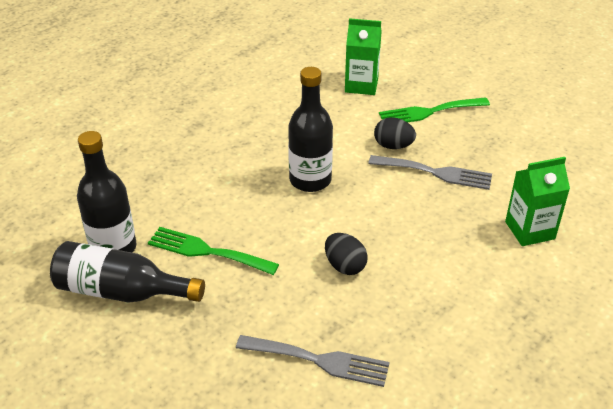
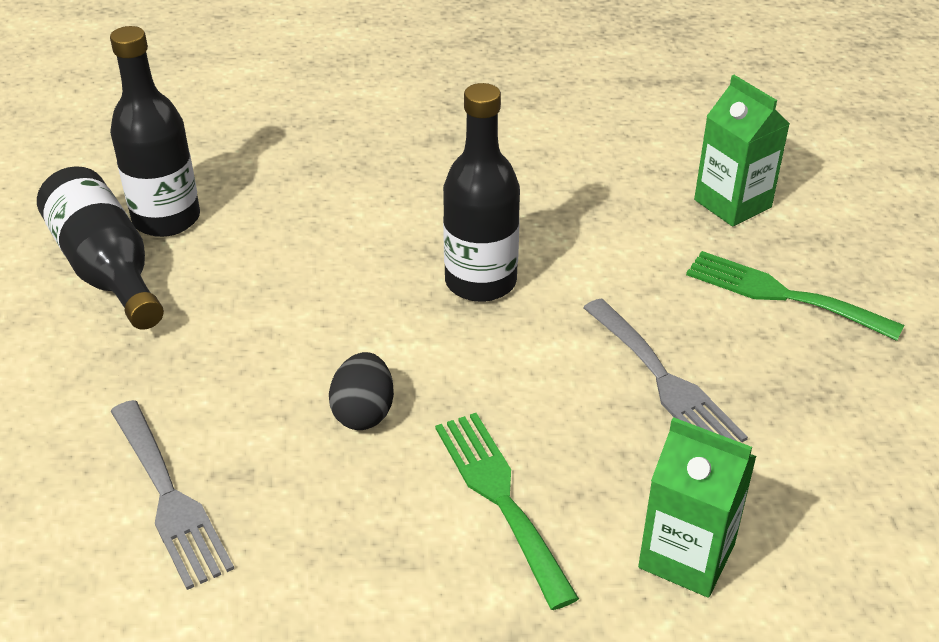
camera: 45 degrees right, 0 degrees up
(206, 251) = (245, 285): green fork -> green fork (500, 497)
(393, 146) = (656, 308): black egg -> none

